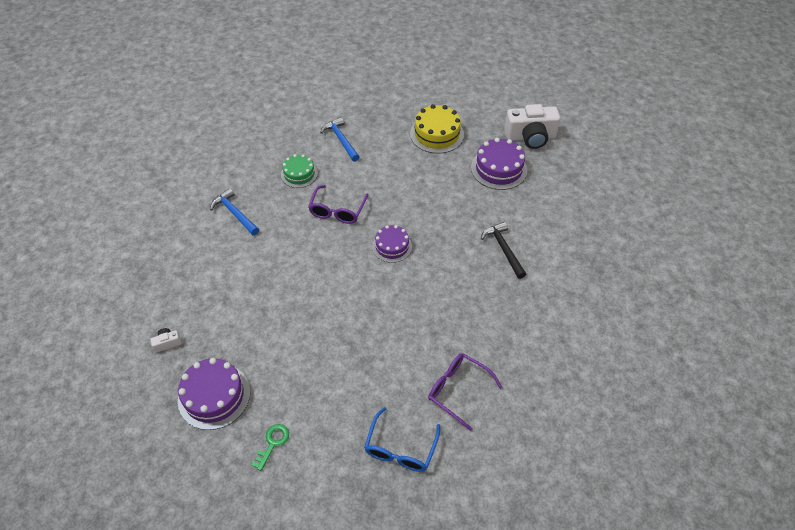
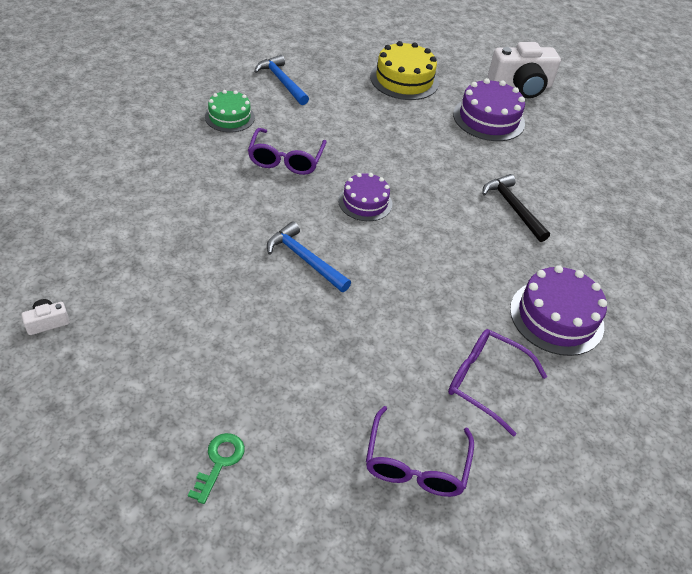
camera: 10 degrees left, 5 degrees down
(214, 396) = (123, 395): purple cake -> purple cake (556, 317)
(234, 213) = (143, 159): blue hammer -> blue hammer (305, 259)
(400, 448) = (415, 464): blue glasses -> purple glasses

